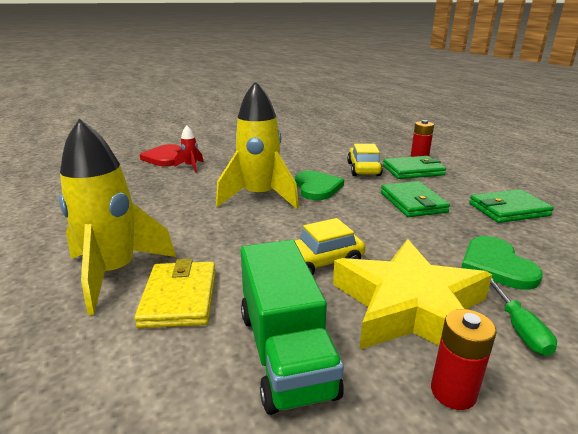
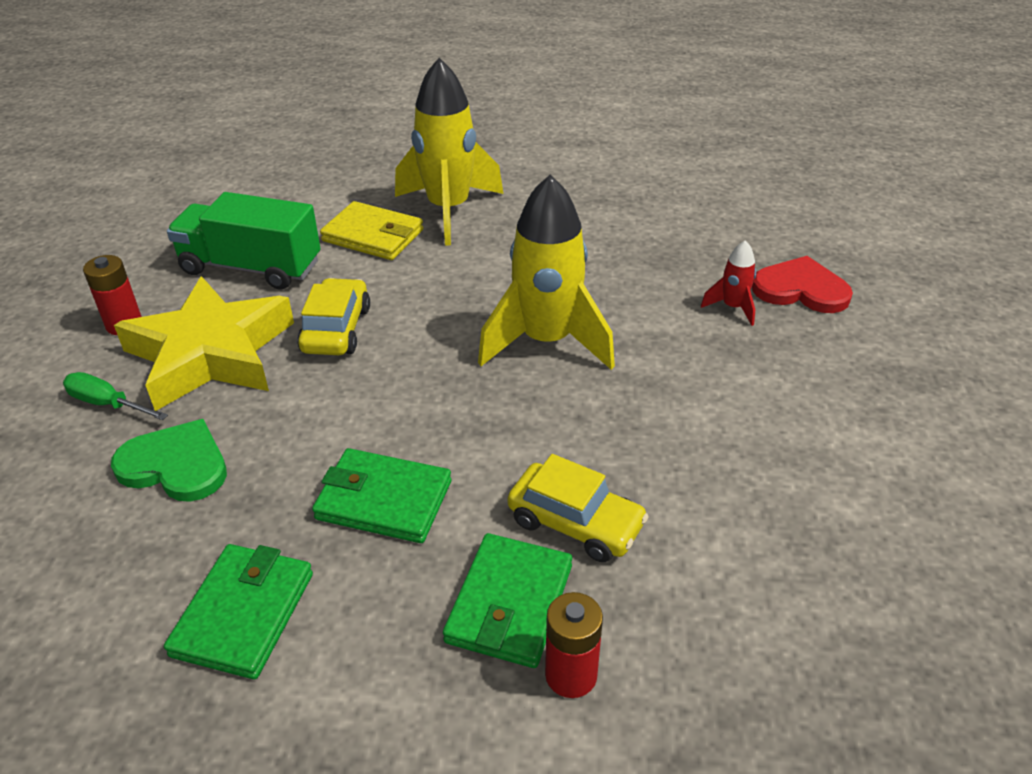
camera: 120 degrees right, 15 degrees up
(317, 187) = (535, 415): green heart -> none

